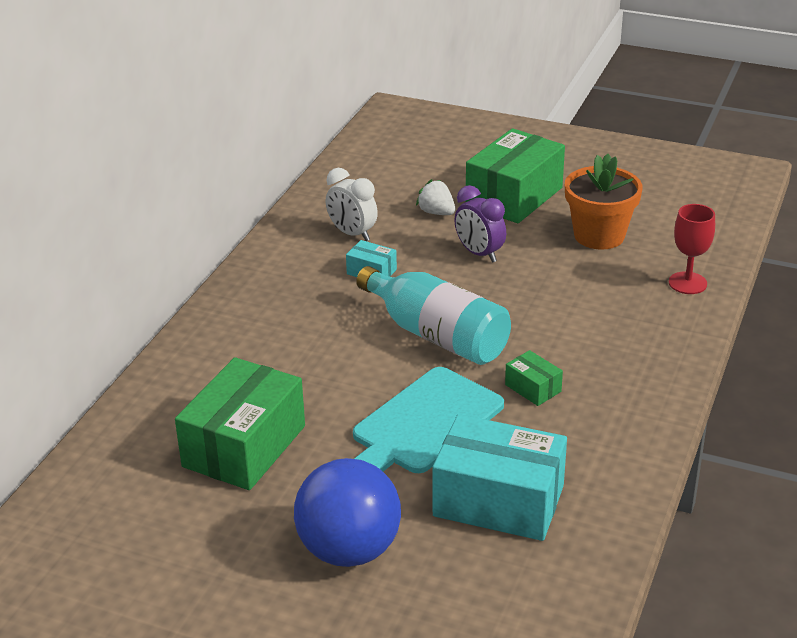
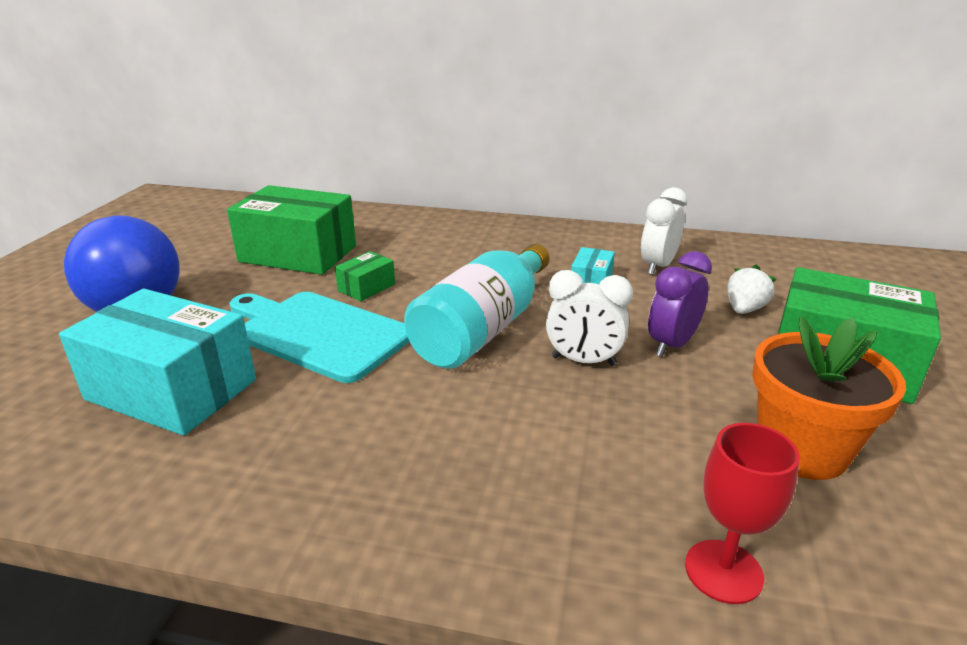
camera: 80 degrees right, 5 degrees down
(494, 294) = (583, 361): none -> white clock
(498, 501) = (172, 389): turquoise box -> turquoise box turned 75 degrees counterclockwise
(533, 388) = (384, 403): green box -> green box (366, 287)

